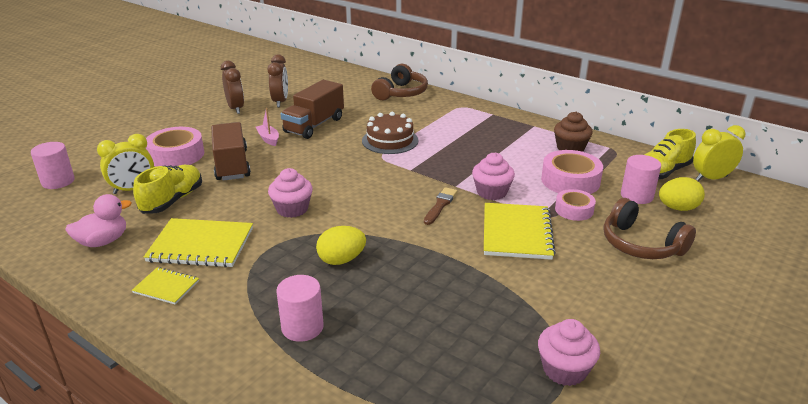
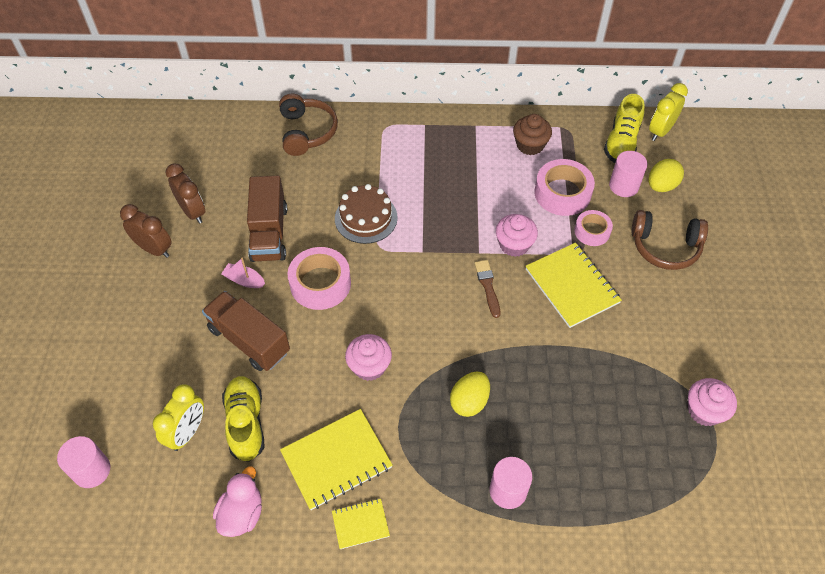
camera: 35 degrees left, 25 degrees up
(176, 155) = (174, 358): pink tape -> pink tape (320, 283)

